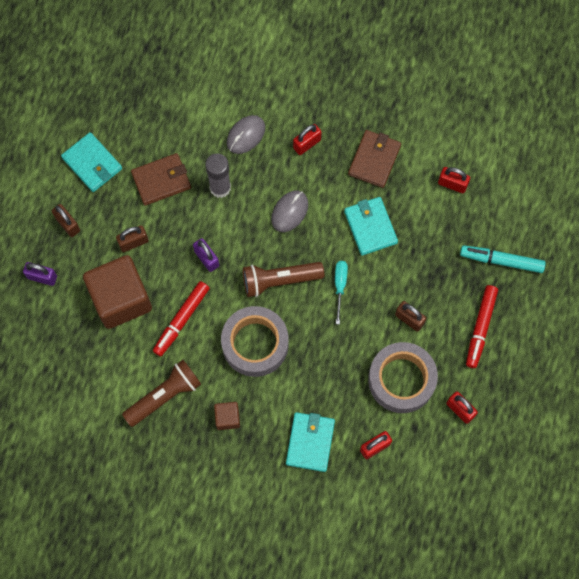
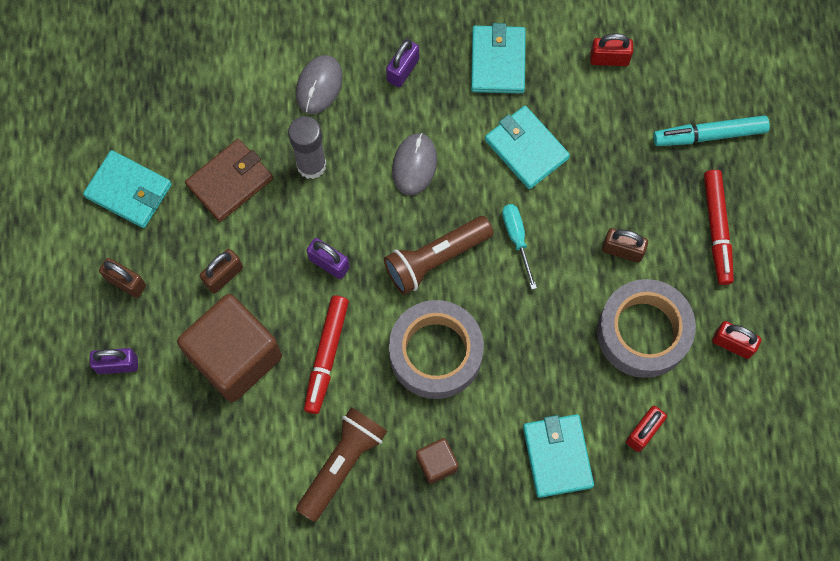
camera: 20 degrees left, 0 degrees up
(307, 144) = (403, 70): red padlock -> purple padlock
(374, 160) = (498, 61): brown wallet -> turquoise wallet

